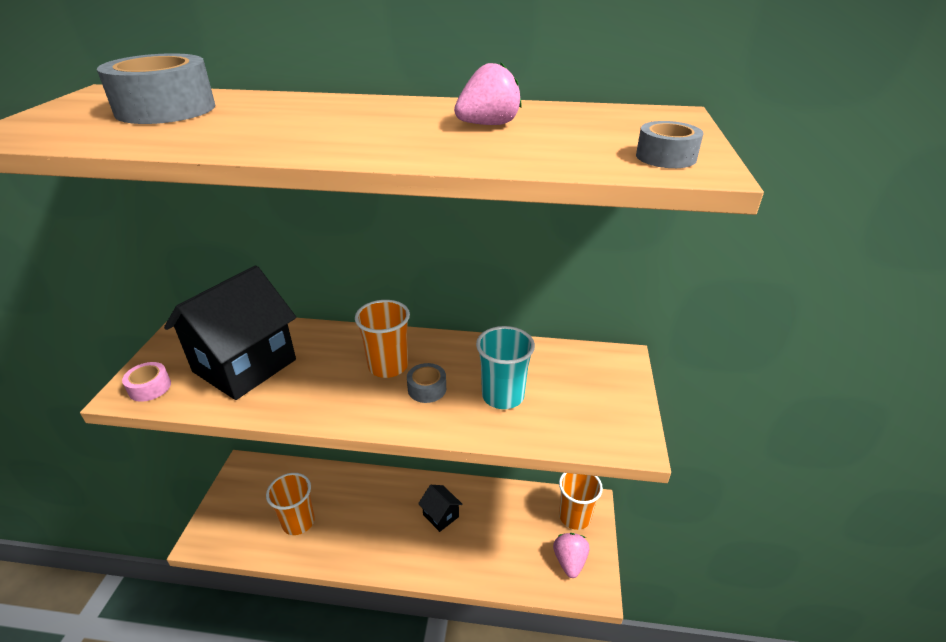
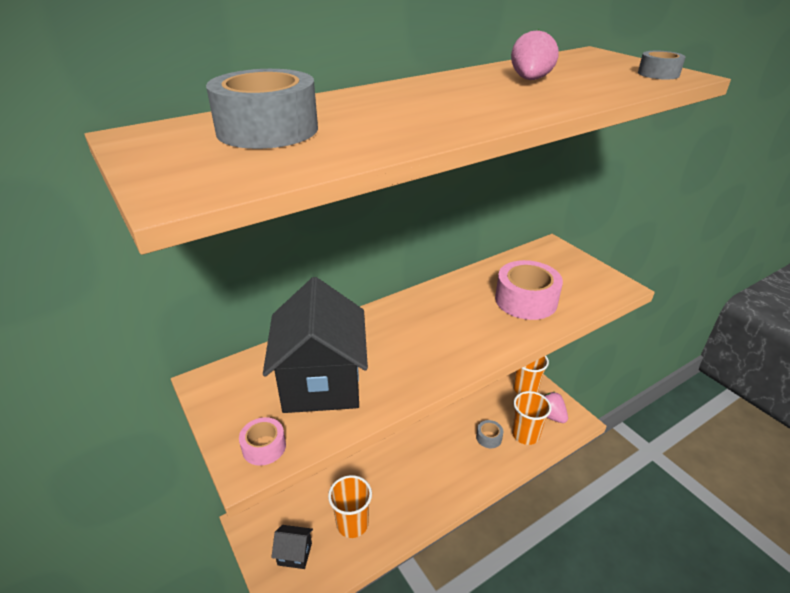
camera: 40 degrees left, 0 degrees up
(388, 366) = (430, 322): orange cup -> orange cup (525, 434)
(427, 389) = (477, 321): grey tape -> grey tape (489, 437)
(441, 516) = (449, 444): black house -> black house (295, 554)
(503, 396) = (526, 300): turquoise cup -> pink tape

